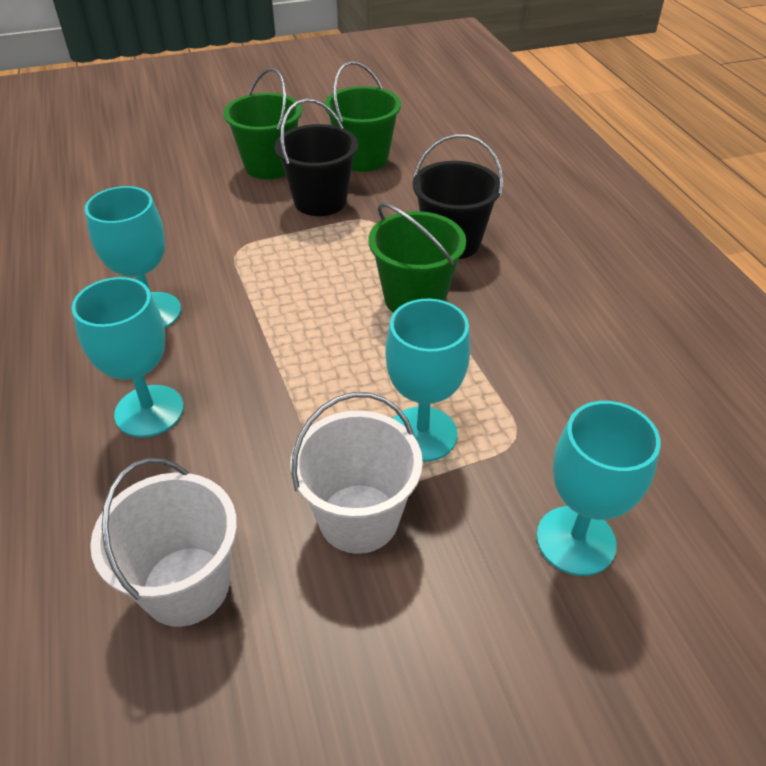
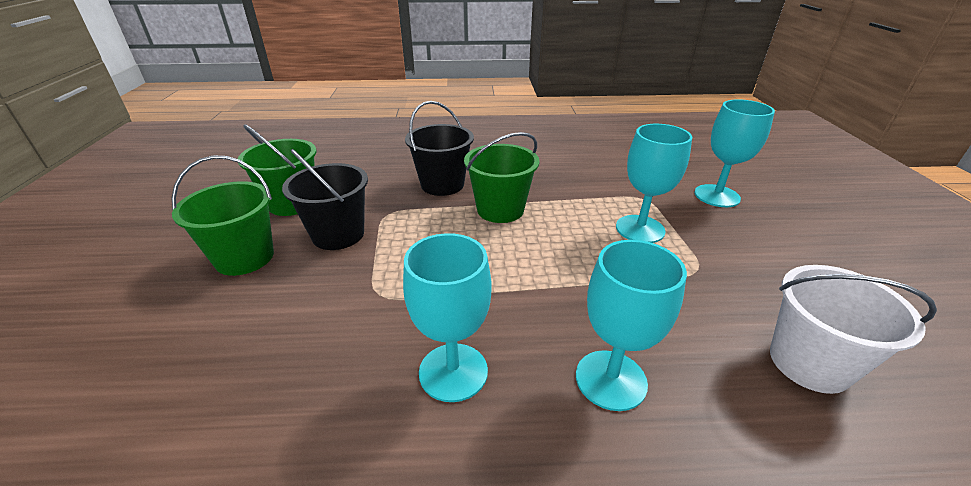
camera: 75 degrees left, 10 degrees down
(359, 518) = (718, 266): white bucket -> none

